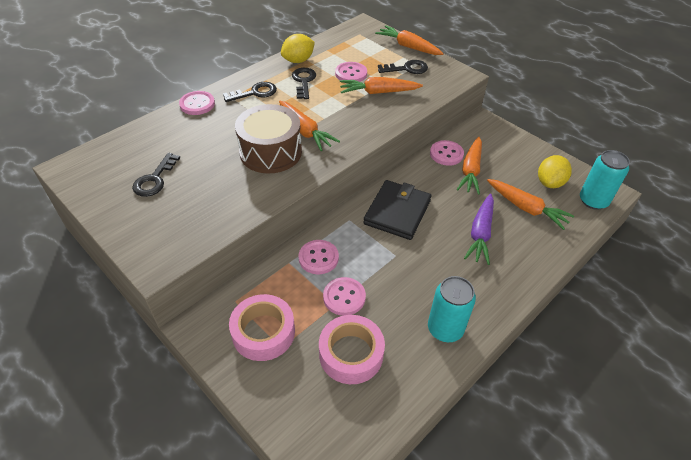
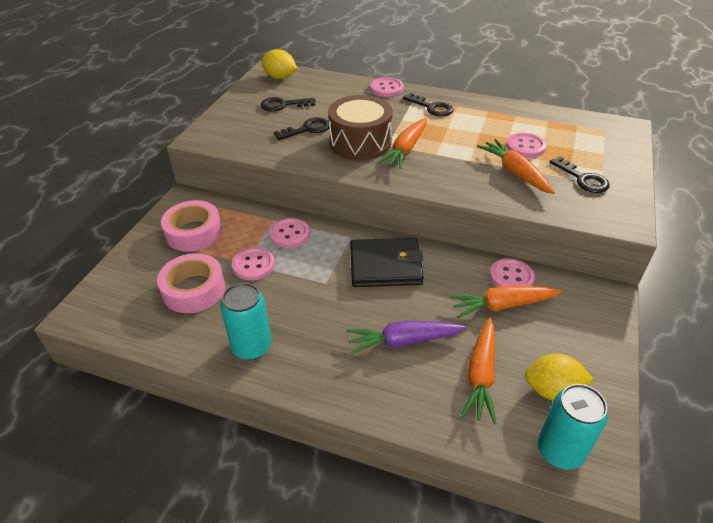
camera: 65 degrees right, 5 degrees down
(298, 60) = (507, 111): yellow lemon -> yellow lemon (280, 77)
(304, 81) = (478, 125): black key -> black key (307, 129)
(408, 47) = (627, 168): orange carrot -> none

